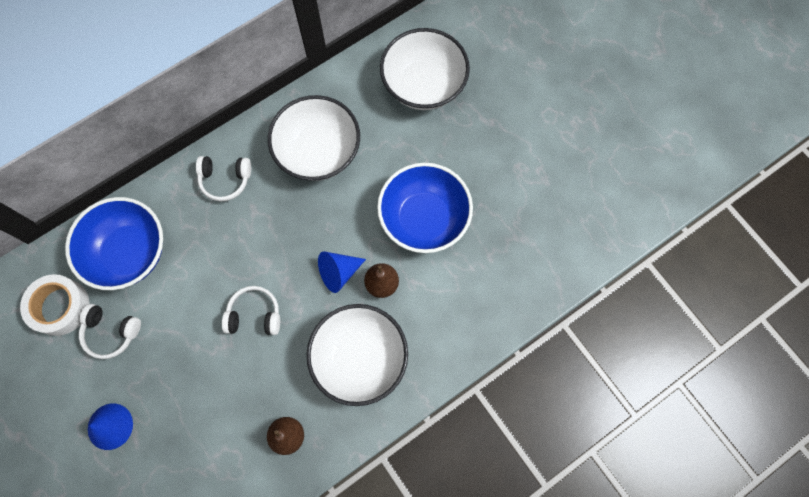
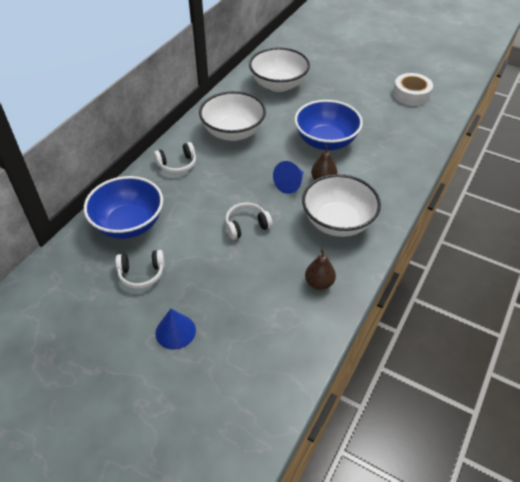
camera: 25 degrees left, 25 degrees down
(60, 307) = (90, 273): white tape -> white tape (411, 94)

